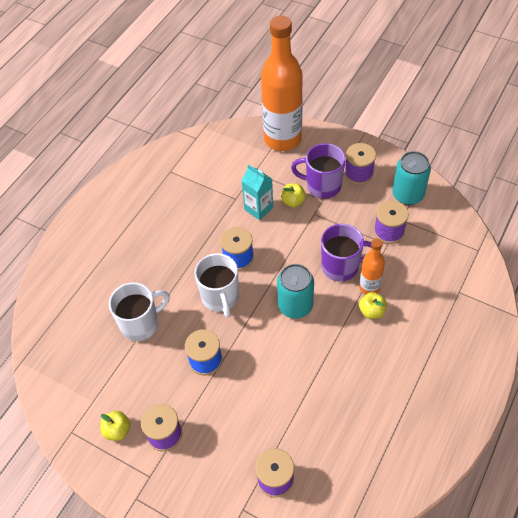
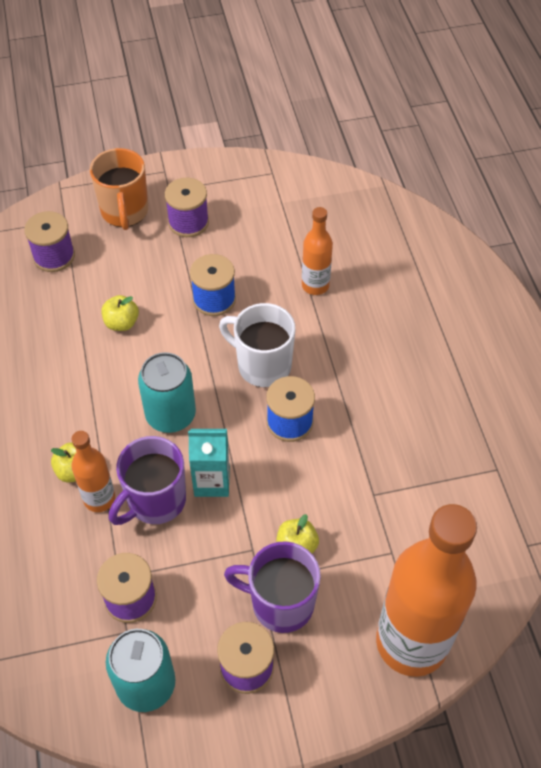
camera: 135 degrees right, 0 degrees up
(117, 430) = (233, 198): yellow apple -> yellow apple (121, 323)
(141, 324) = (315, 285): white mug -> orange bottle
(197, 480) = (125, 212): none -> orange mug
(258, 208) = (330, 502): turquoise carton -> turquoise carton (212, 481)
(322, 186) = (280, 603): purple mug -> purple mug turned 135 degrees counterclockwise

